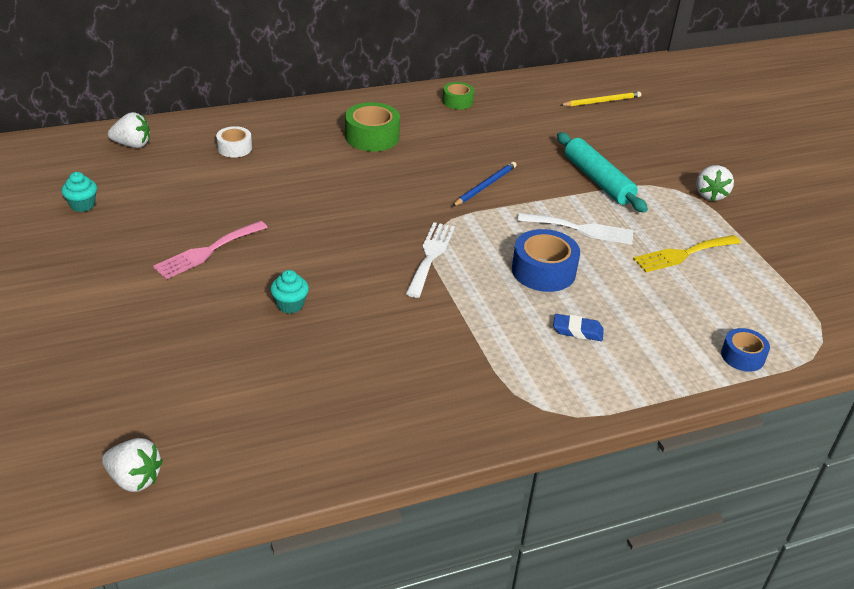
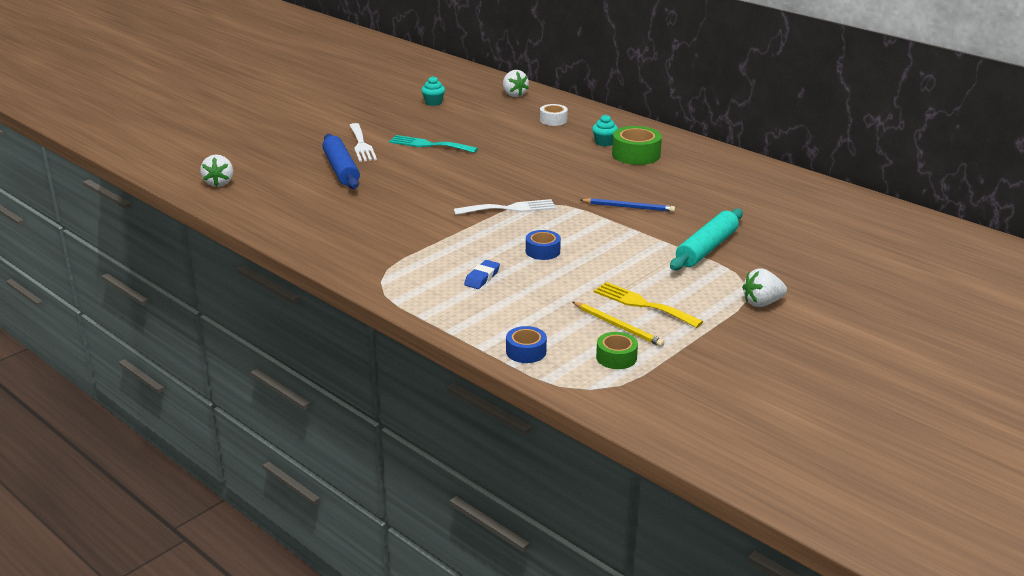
camera: 65 degrees right, 10 degrees down
(207, 251) = (429, 145): pink fork -> turquoise fork
(208, 345) = (341, 170): none -> blue rolling pin
(290, 305) = (403, 180): turquoise cupcake -> turquoise cupcake (604, 142)
(457, 101) = (741, 170): green tape -> green tape (616, 357)
(543, 271) = (542, 251): blue tape -> blue tape, size x0.61
(577, 331) = (482, 278): blue eraser -> blue eraser turned 45 degrees clockwise
(581, 229) = (620, 255): white fork -> white fork (361, 145)
(602, 101) = (850, 226): yellow pencil -> yellow pencil (618, 326)

